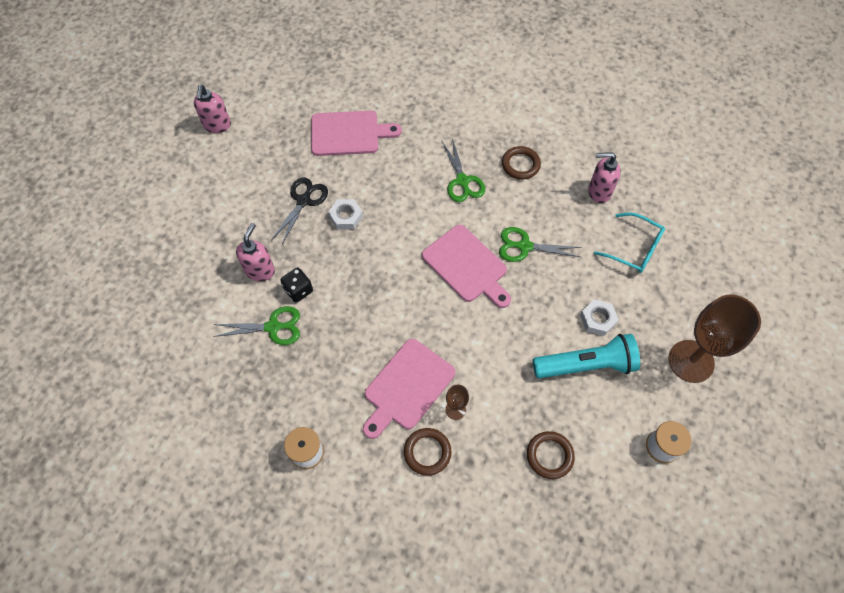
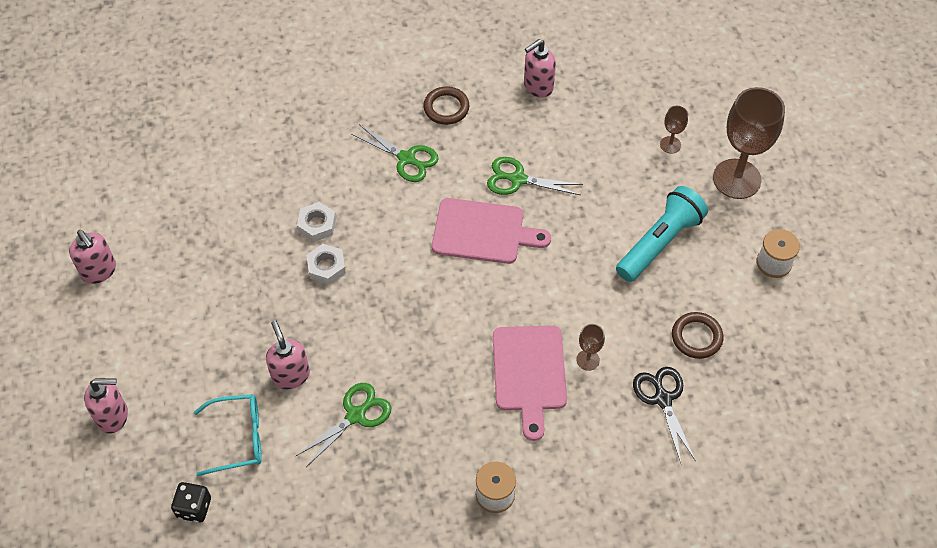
camera: 40 degrees left, 5 degrees down
(142, 219) = (113, 416): none -> pink soap dispenser
(298, 290) = (347, 365): black dice -> black dice (194, 508)
(304, 200) = (269, 281): black scissors -> black scissors (662, 399)
(349, 133) = (250, 187): pink cutting board -> none
(427, 452) = (597, 412): brown ring -> none
(524, 246) = (517, 179): green scissors -> green scissors turned 45 degrees clockwise
(598, 319) = (635, 198): white nut -> white nut (317, 225)
(634, 248) = (611, 116): turquoise glasses -> turquoise glasses (238, 438)
(661, 299) = (670, 145): none -> brown goblet

